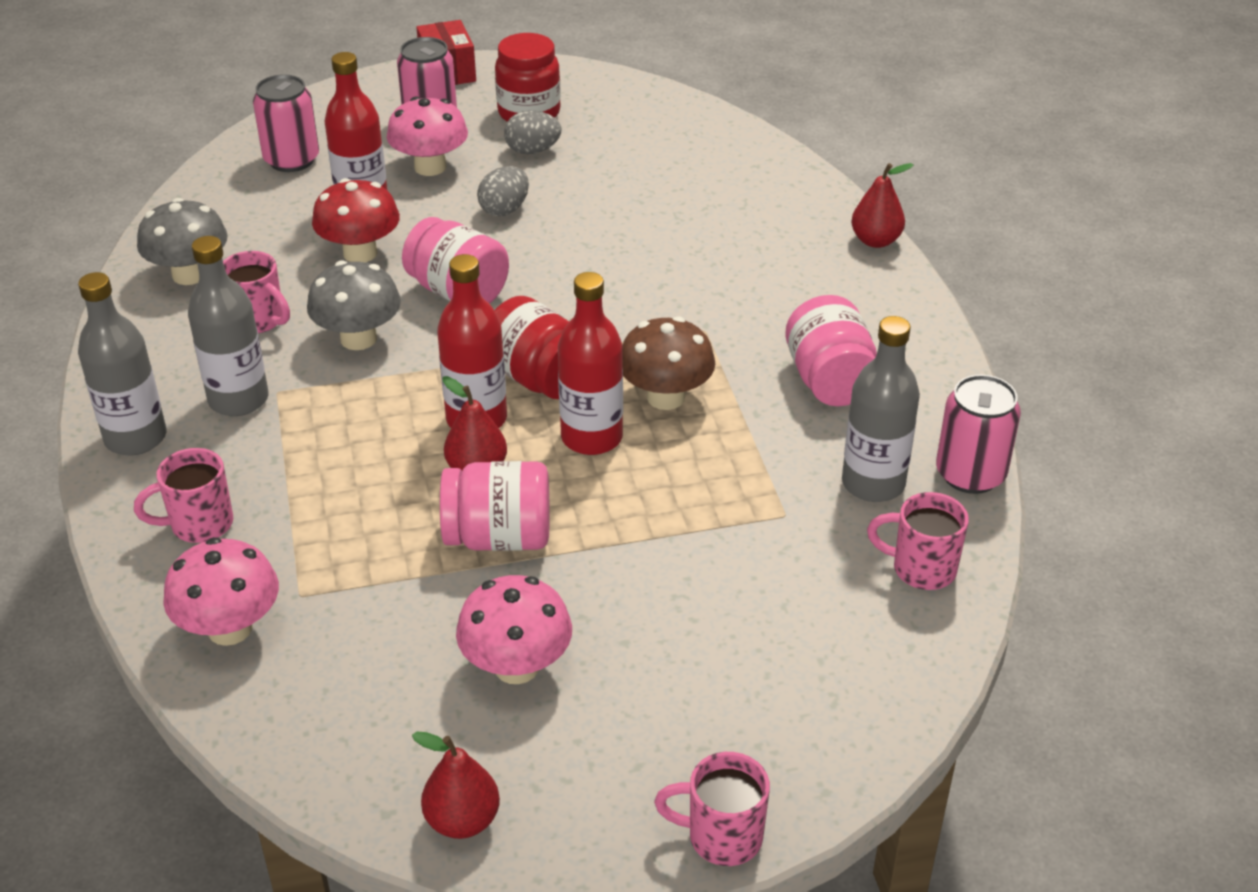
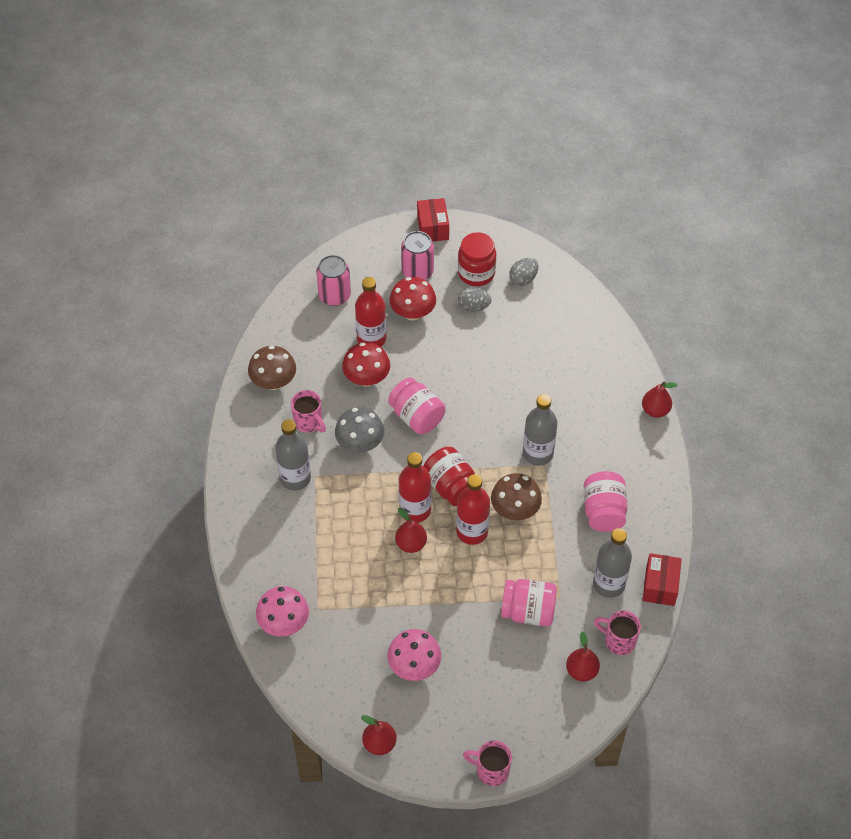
camera: 10 degrees right, 15 degrees up
(135, 438) = (243, 497): grey bottle -> grey bottle (538, 453)
(190, 274) = (273, 382): grey mushroom -> brown mushroom
(199, 525) = (272, 558): pink mug -> none
(430, 167) = (413, 313): pink mushroom -> red mushroom
(499, 537) = (416, 589): pink jar -> pink jar (528, 611)
(504, 209) = (450, 355): grey egg -> grey egg (523, 279)
(863, 628) = (581, 671): none -> red pear
(970, 474) = (660, 586): pink can -> red box

